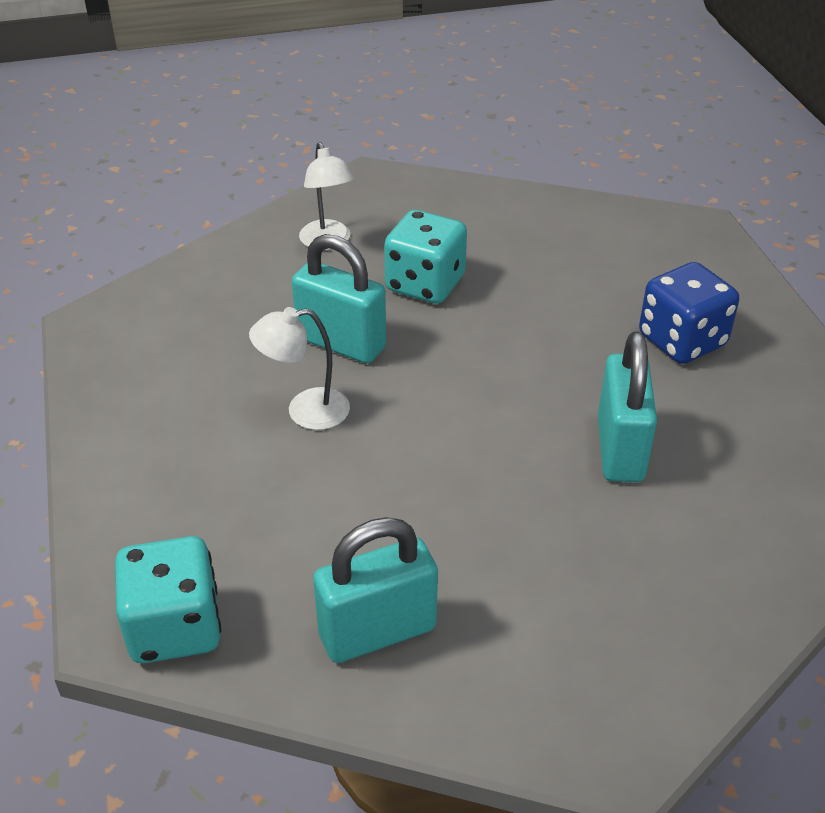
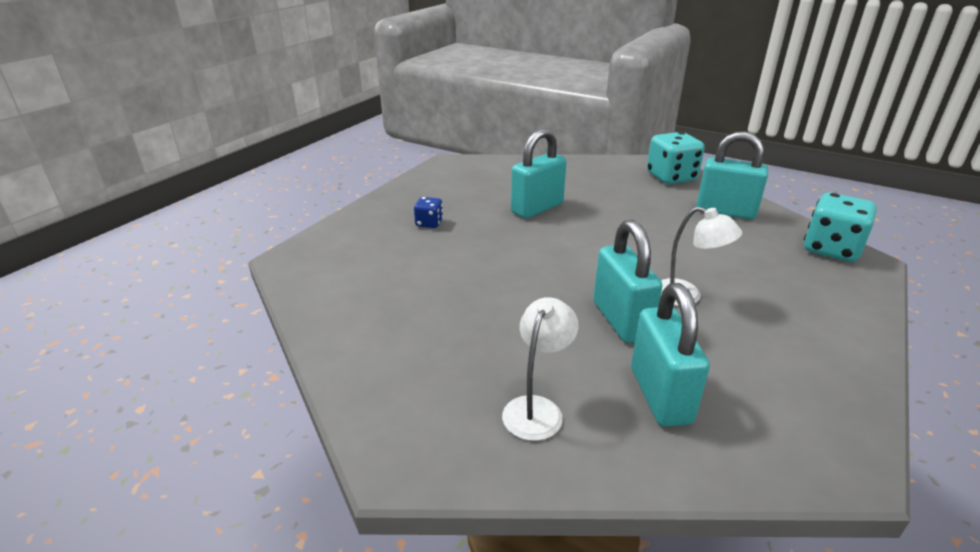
camera: 135 degrees left, 10 degrees down
(251, 297) = (660, 395): none -> turquoise padlock
(425, 284) = (511, 325): turquoise dice -> turquoise dice (671, 177)
(682, 341) = (429, 223): blue dice -> blue dice, size x0.52

